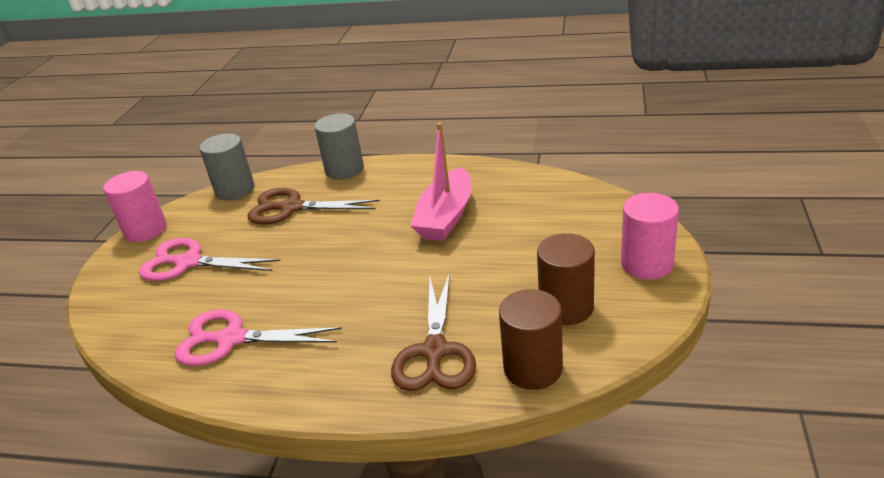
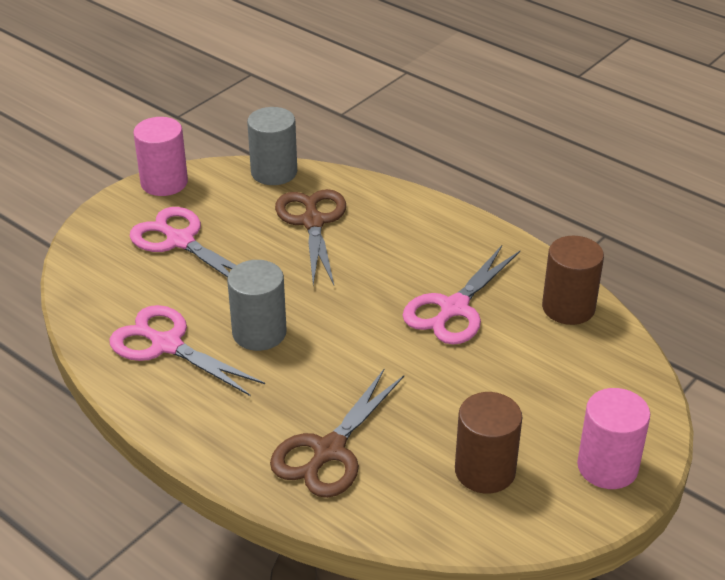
camera: 25 degrees right, 5 degrees up
(291, 208) = (313, 222): brown scissors -> brown scissors turned 45 degrees clockwise
(344, 170) = (397, 198): grey cylinder -> grey cylinder (259, 333)
(446, 217) = (454, 308): pink boat -> pink scissors
(533, 368) = (401, 514): brown cylinder -> brown cylinder (568, 307)

